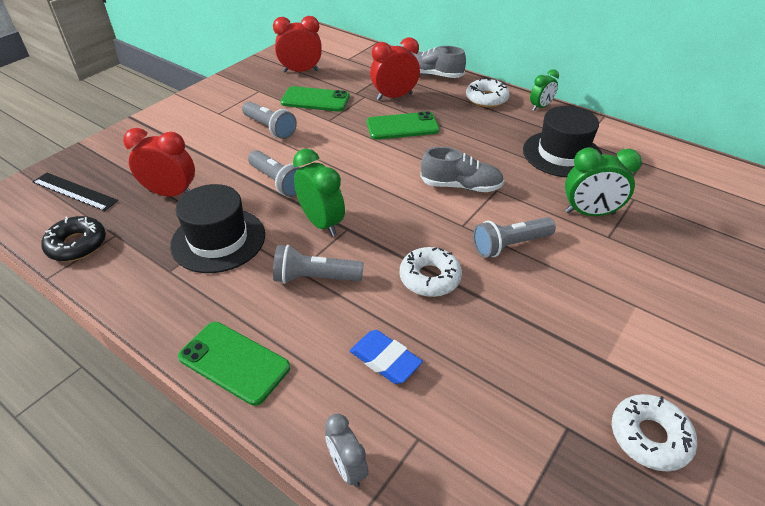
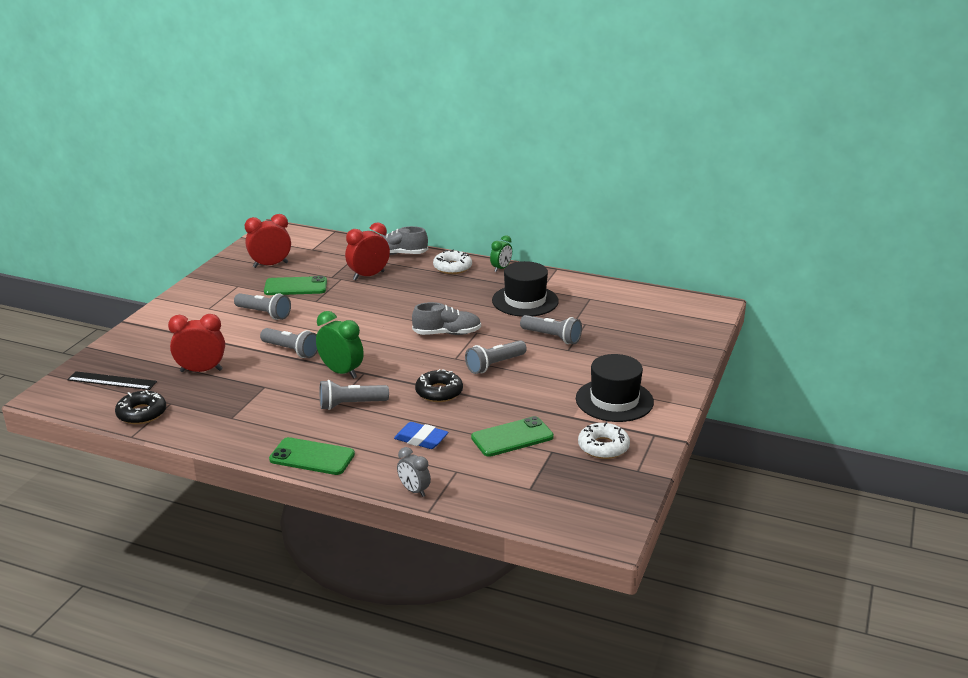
camera: 15 degrees left, 15 degrees down
(218, 240) = (261, 394): black hat -> black hat (614, 400)
(402, 126) = (384, 298): green phone -> green phone (512, 437)
(430, 278) = (439, 392): white donut -> black donut
(589, 213) = (552, 337): green clock -> grey flashlight

